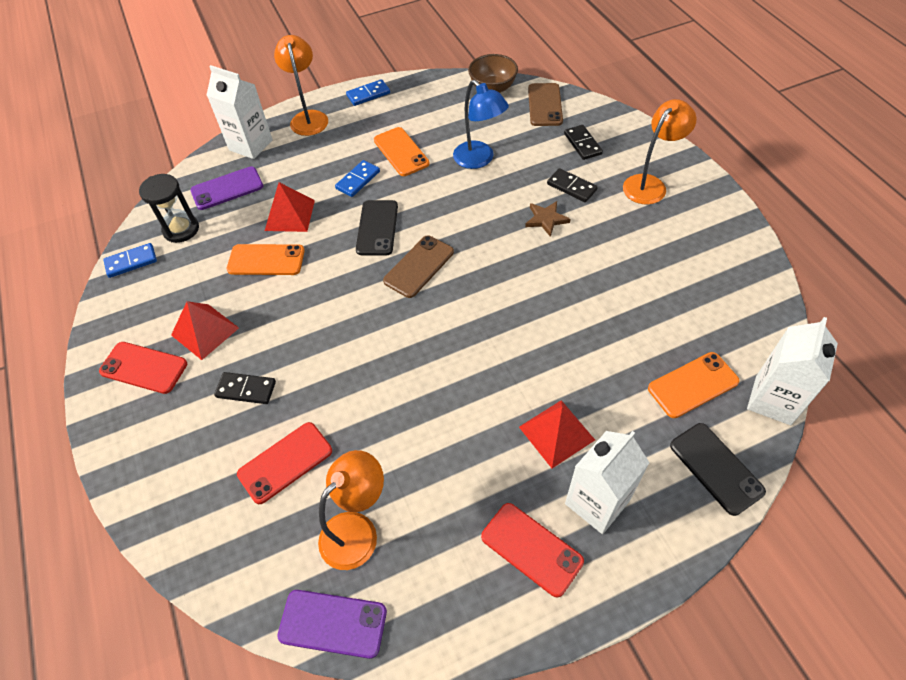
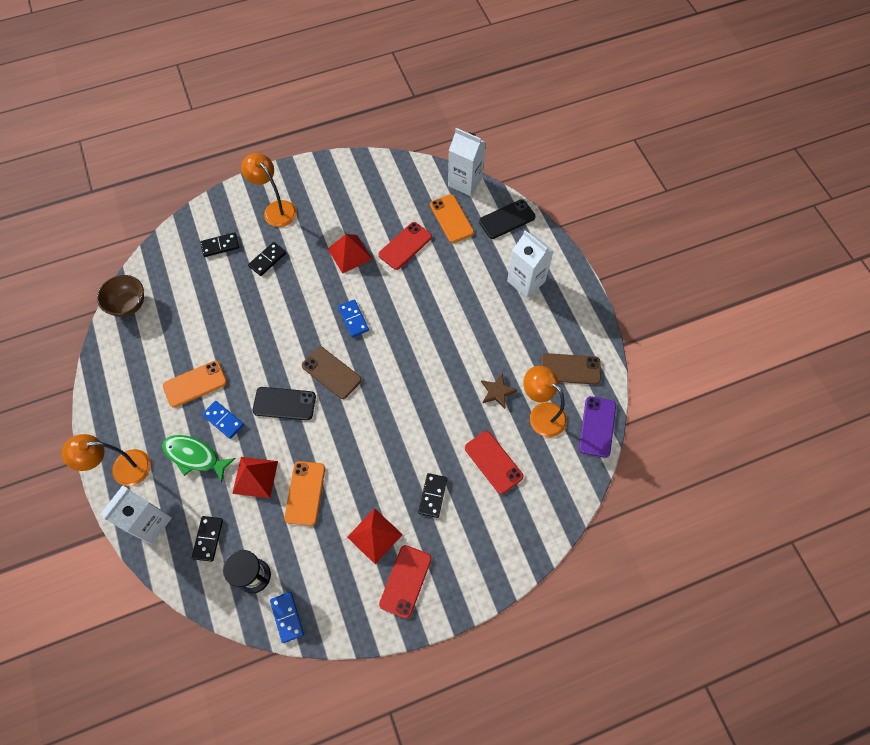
camera: 90 degrees left, 10 degrees up
(227, 188) = (208, 539): purple phone -> black domino
(317, 165) = (195, 456): none -> green fish
(368, 94) = (103, 413): blue domino -> blue domino (353, 319)
(479, 160) = (221, 322): blue lamp -> none
(531, 549) = (553, 318): red phone -> red phone (405, 246)
(545, 105) = (164, 266): brown phone -> brown phone (570, 369)
(546, 219) = (298, 281): brown star -> brown star (497, 392)
(556, 433) = (480, 296): red pyramid -> red pyramid (349, 254)

